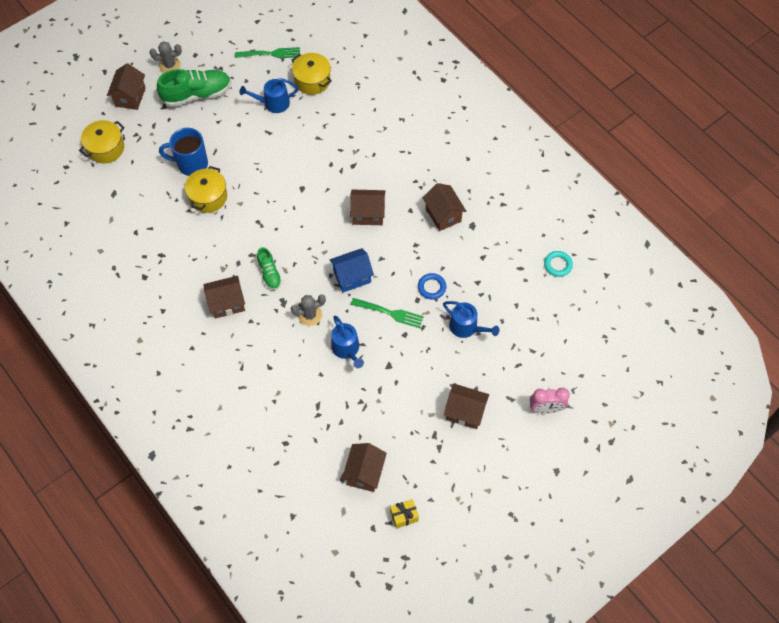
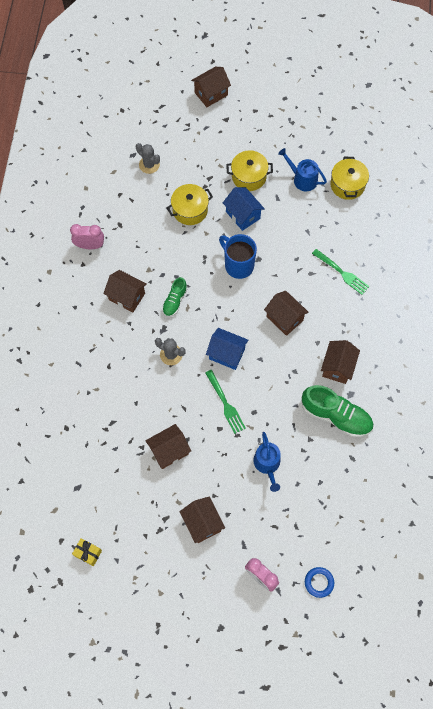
camera: 45 degrees right, 5 degrees up
(106, 148) = (159, 118): yellow pot -> yellow pot (249, 176)
(153, 291) = (90, 246): none -> pink clock
(169, 65) = (260, 92): grey cactus -> grey cactus (149, 165)
(191, 164) = (202, 177): blue mug -> blue mug (238, 265)
(197, 94) = (256, 129): green shoe -> green shoe (336, 416)
(255, 166) = (243, 215): none -> blue house
(270, 54) = (338, 140): green fork -> green fork (342, 273)
(347, 349) = (170, 402): blue watering can -> none
(364, 473) = (94, 498): brown house -> brown house (169, 451)
(431, 287) = (273, 412): blue ring -> blue ring (319, 582)
(557, 265) = (382, 481): turquoise ring -> none

